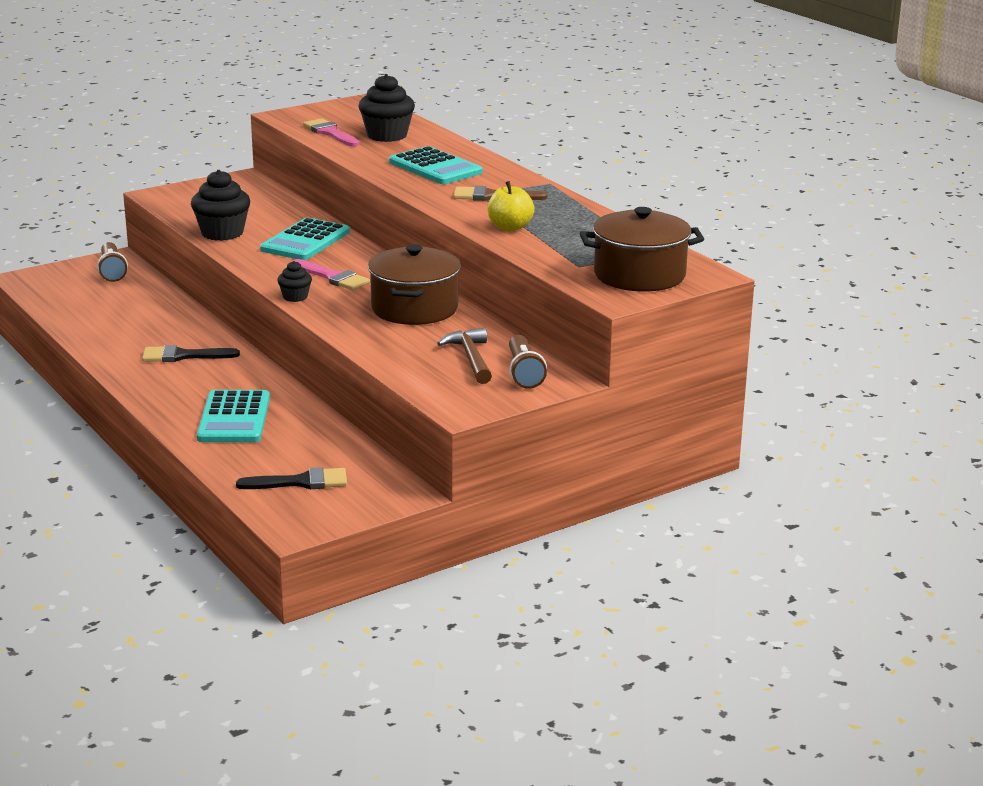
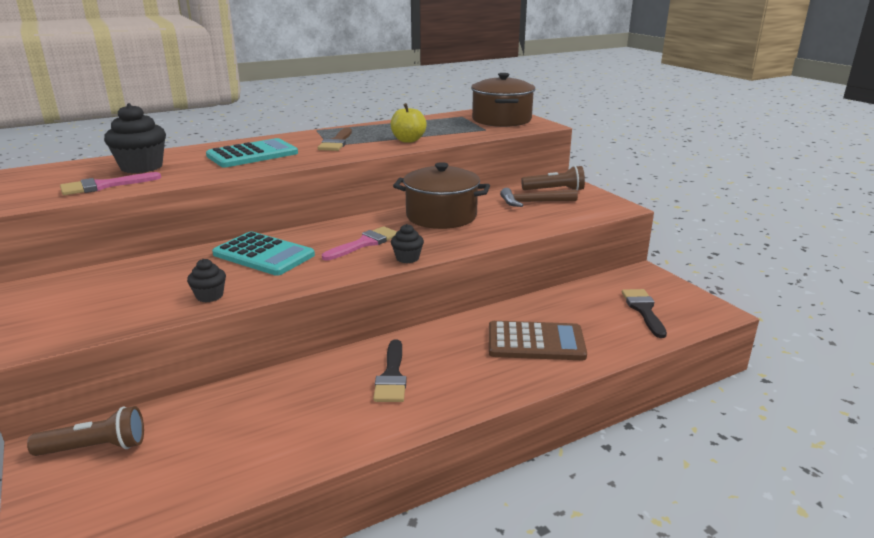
camera: 85 degrees left, 0 degrees up
(222, 233) = (209, 296): black cupcake -> black cupcake, size x0.54
(234, 418) = (535, 342): turquoise calculator -> brown calculator

